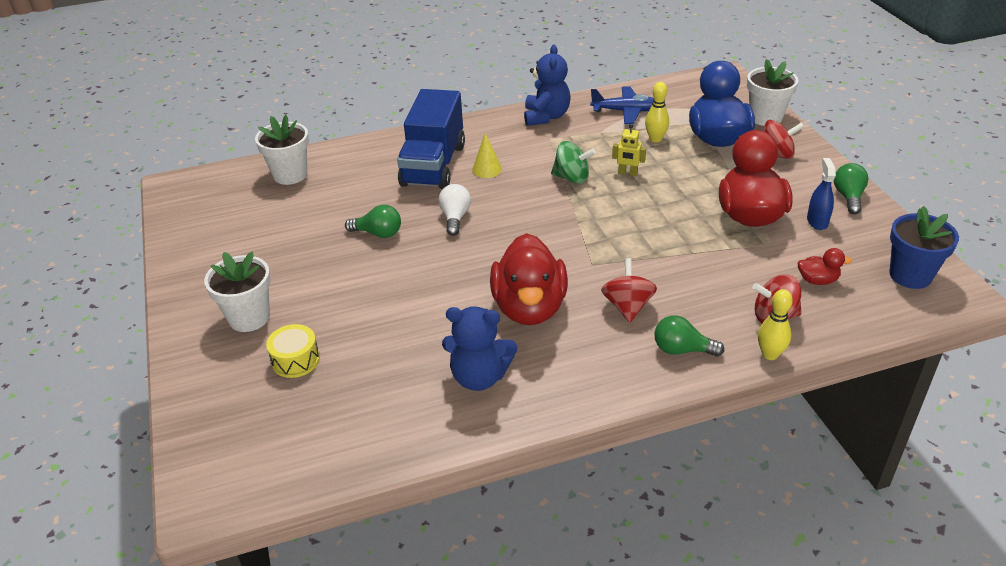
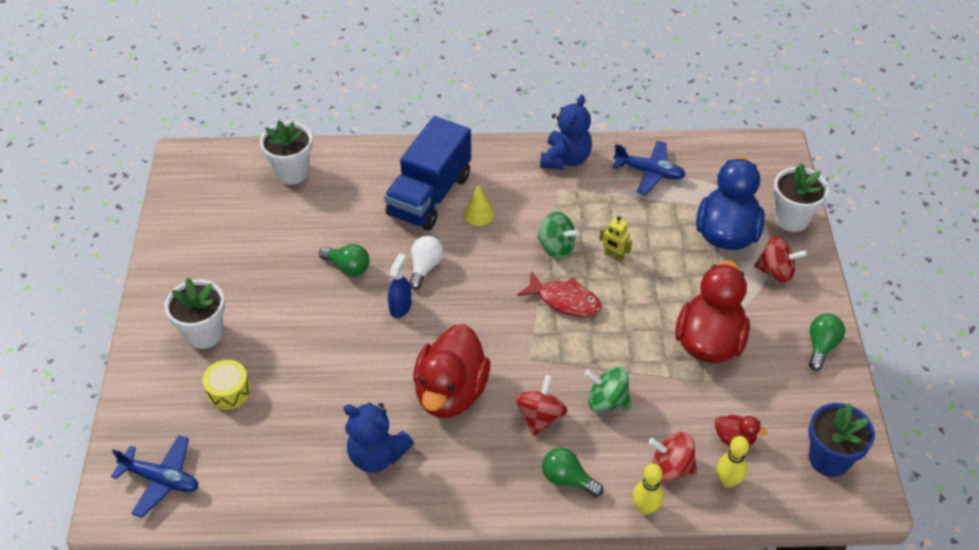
camera: 15 degrees right, 10 degrees up
(249, 457) = (161, 479): none -> blue plane
(601, 214) = (565, 300): none -> red fish
(655, 139) = (662, 218): yellow bowling pin -> yellow bowling pin (728, 481)
(683, 279) = (607, 401): none -> green spinning top
(817, 221) = (772, 368): blue spray bottle -> blue spray bottle (400, 307)

